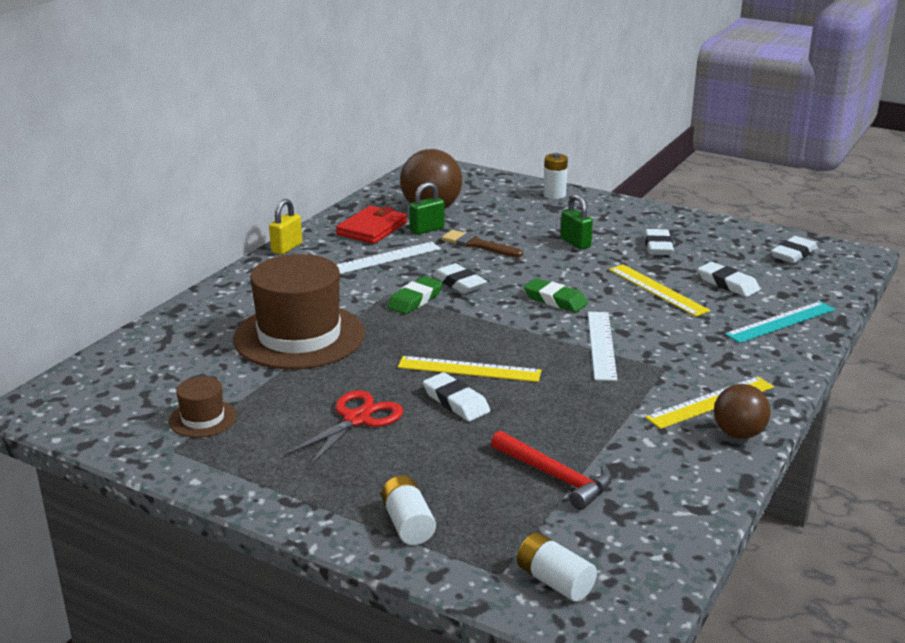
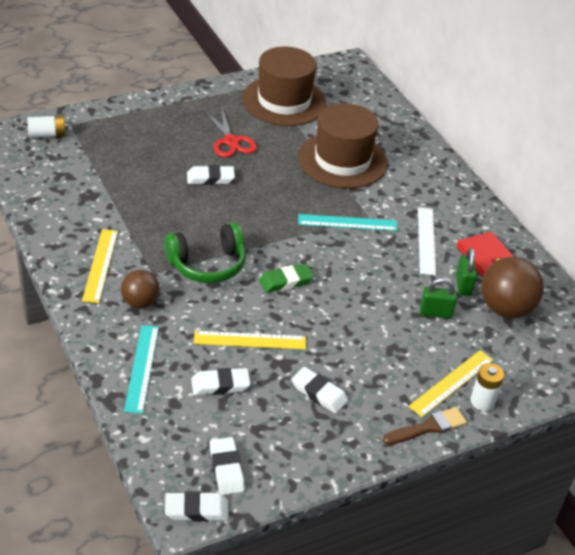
camera: 120 degrees right, 15 degrees up
(203, 419) = (284, 101): brown hat -> brown hat, size x2.20
(287, 248) = (483, 206): yellow padlock -> none
(408, 524) = (131, 118): white battery -> none
(415, 300) = (347, 223): green eraser -> turquoise ruler
(459, 283) = (354, 253): white eraser -> white eraser (196, 510)
(469, 369) = (238, 199): yellow ruler -> yellow ruler (451, 383)
(478, 245) = (410, 295): brown brush -> brown brush (428, 427)
(555, 477) = (110, 173): red hammer -> none
(575, 243) = (368, 349): green padlock -> green padlock (435, 313)
(601, 345) = (207, 264): white ruler -> green headphones
(738, 434) = (62, 254): brown ball -> brown ball (140, 302)

